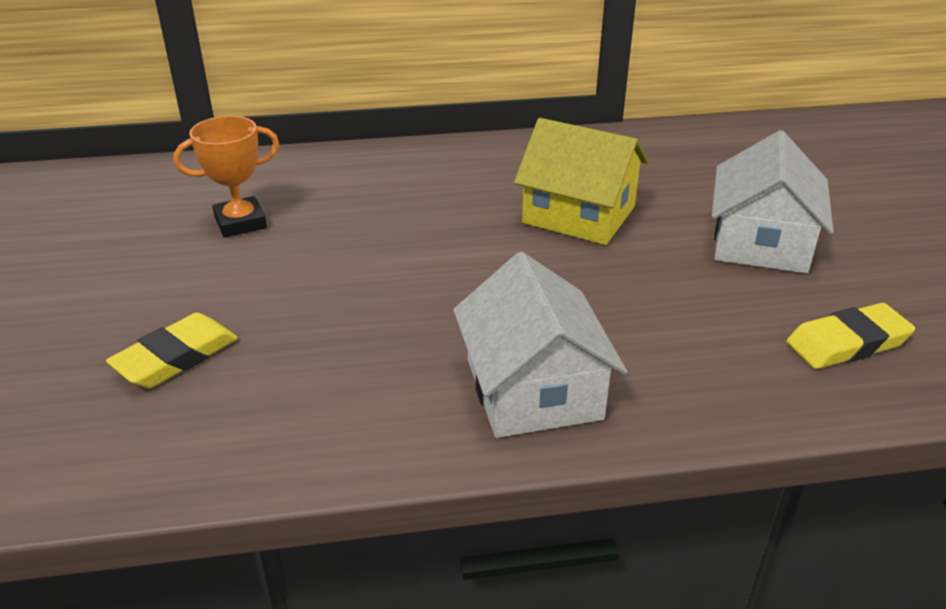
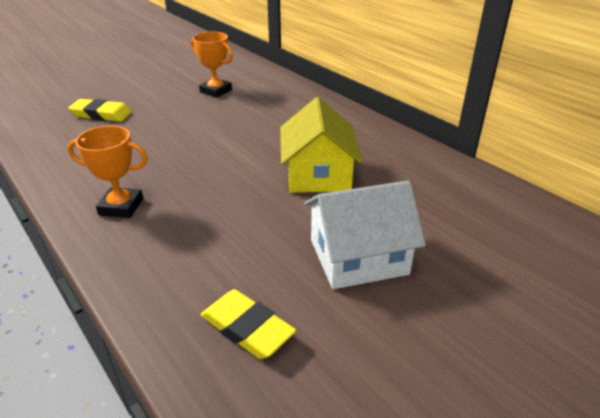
camera: 60 degrees right, 0 degrees up
(533, 389) = (121, 207): white house -> orange trophy

